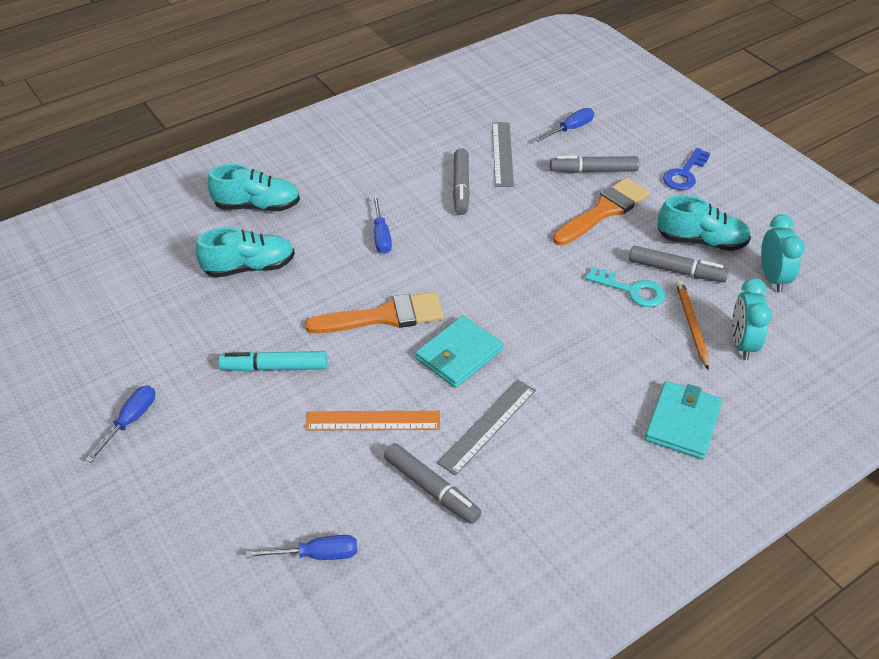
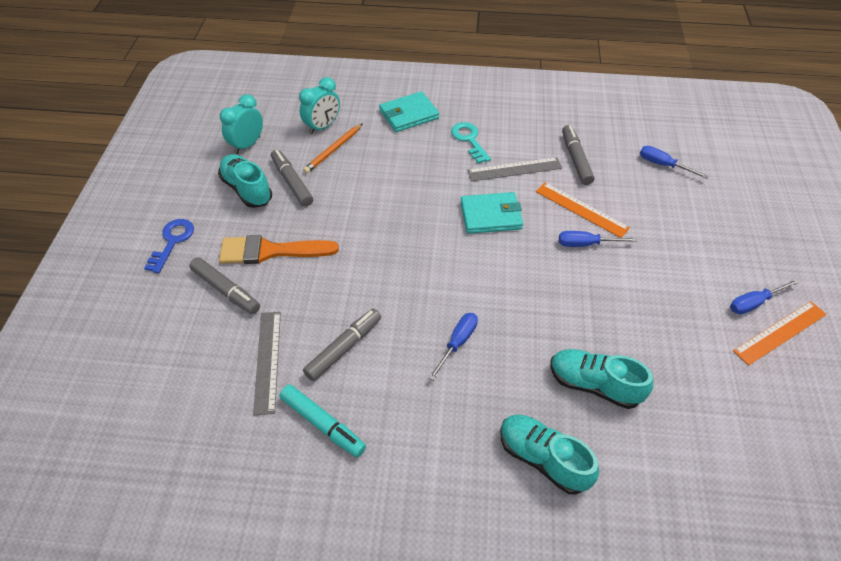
camera: 140 degrees left, 5 degrees up
(95, 404) = (780, 332): none -> orange ruler
(274, 367) = (625, 281): turquoise marker -> turquoise marker (323, 424)
(384, 316) = (516, 271): orange brush -> none
(502, 154) = (268, 361): grey ruler -> grey ruler turned 45 degrees counterclockwise
(570, 129) = (178, 347): blue screwdriver -> blue screwdriver (586, 244)
(631, 290) = (336, 188): turquoise key -> turquoise key (469, 140)
(684, 174) = (172, 241): blue key -> blue key turned 60 degrees counterclockwise

